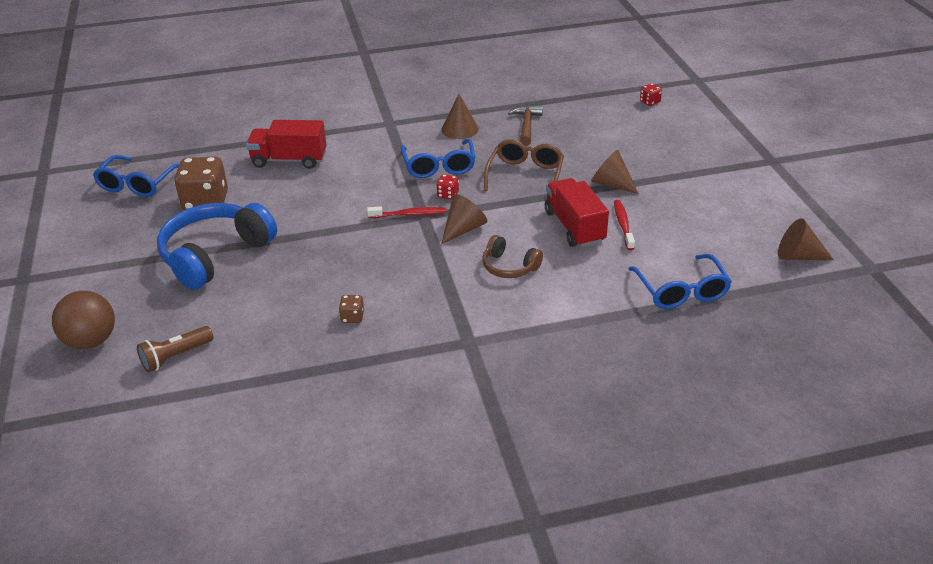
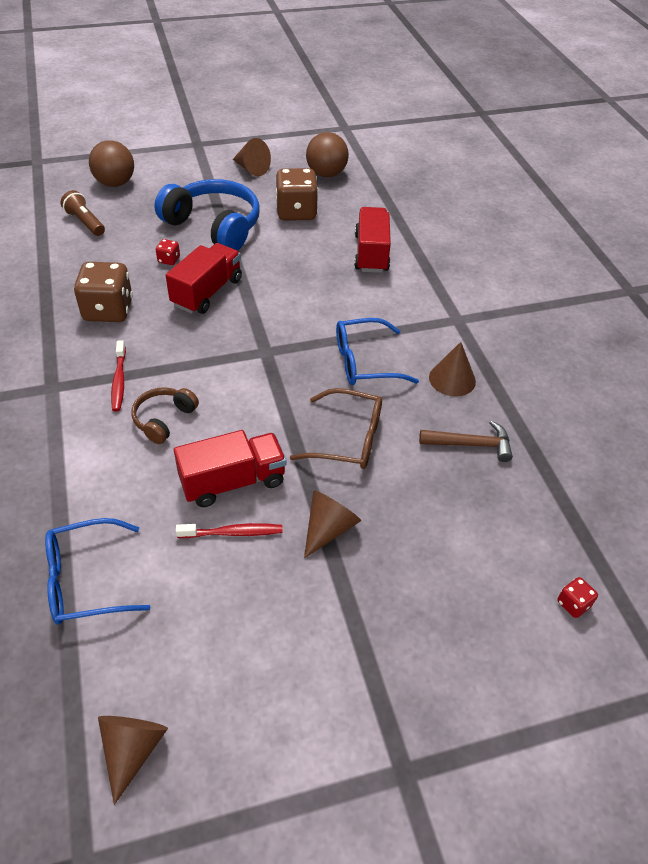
camera: 85 degrees right, 10 degrees up
(138, 184) = (326, 174): blue glasses -> brown ball
(332, 253) = (207, 292): none -> red truck
(352, 317) = (108, 310): brown dice -> brown dice, size x2.25
(409, 214) = (268, 341): red toothbrush -> red toothbrush (119, 380)
(448, 195) = (305, 370): red dice -> red dice (169, 260)
(463, 229) = (238, 383): brown cone -> brown cone (251, 169)

